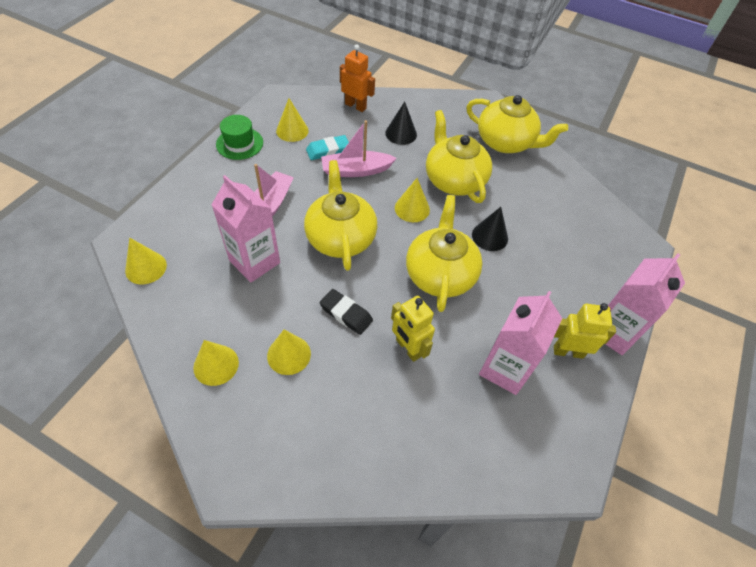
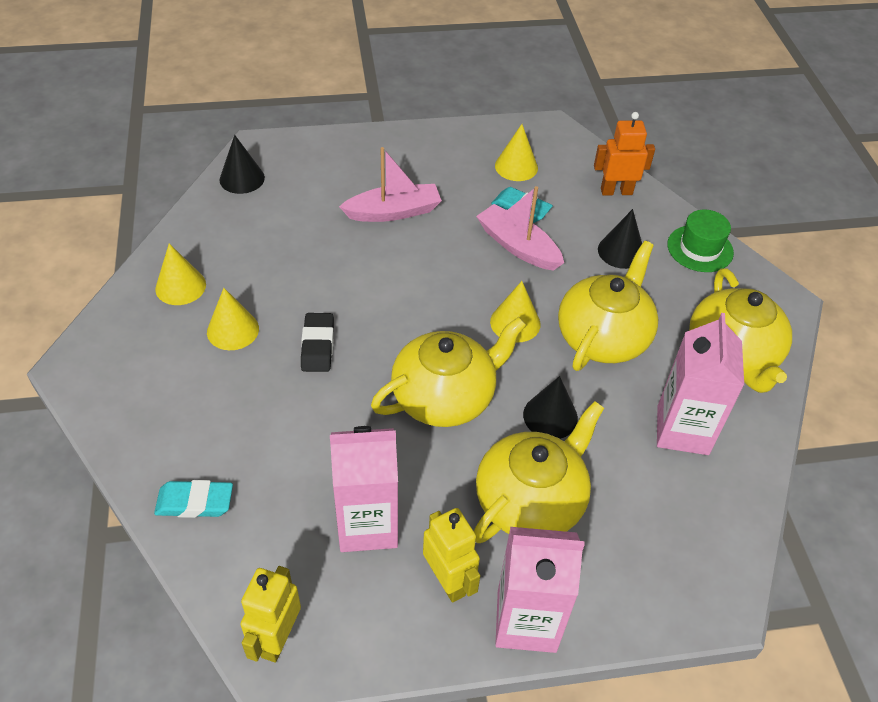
camera: 55 degrees right, 5 degrees down
(146, 268) = (242, 178): yellow cone -> black cone
(239, 143) = (453, 142): green hat -> green hat (700, 248)
(254, 261) = (317, 242): pink carton -> pink carton (682, 430)
(340, 237) = (411, 287): yellow teapot -> yellow teapot (531, 501)
(355, 106) = (616, 191): orange robot -> orange robot turned 90 degrees counterclockwise
(408, 348) = (319, 420): yellow robot -> yellow robot (277, 639)
(422, 460) = (195, 502): none -> turquoise eraser

